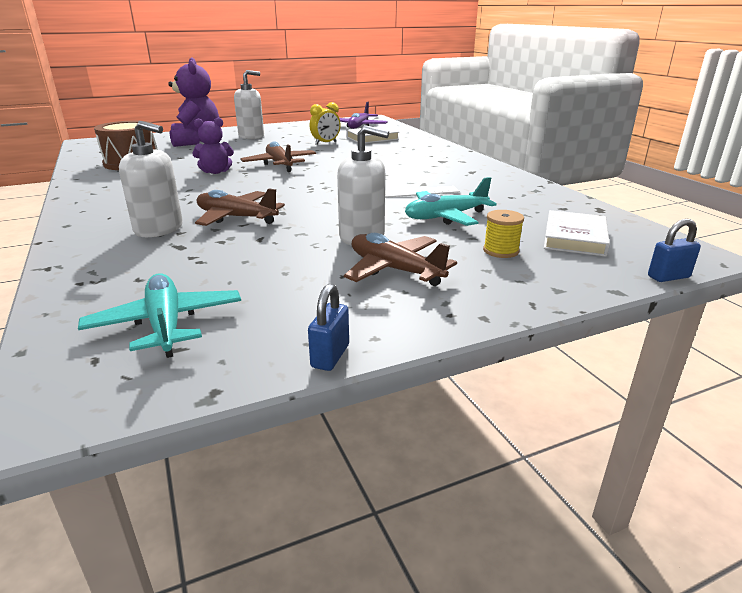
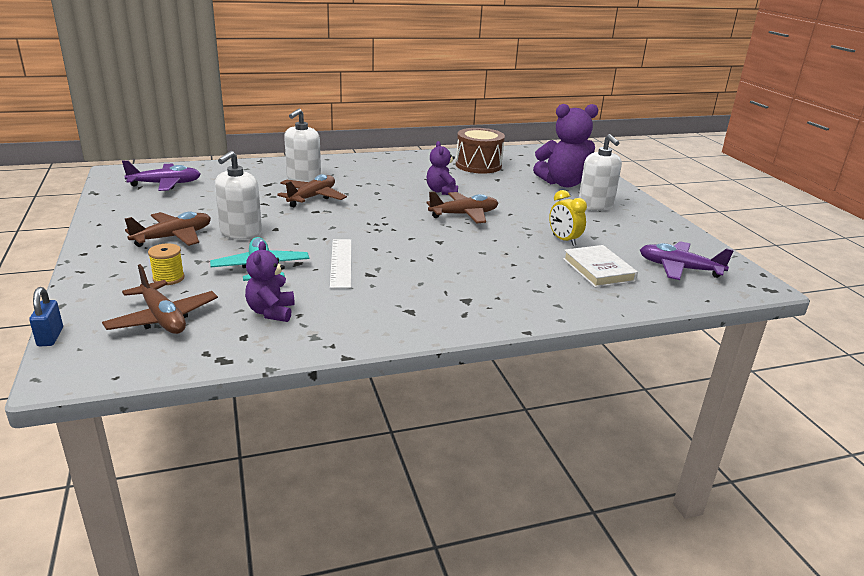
camera: 95 degrees right, 0 degrees up
(166, 324) = (165, 184): turquoise plane -> purple plane
(330, 356) = (94, 213): blue padlock -> none
(517, 204) = (271, 312): none -> purple teddy bear
(574, 238) = (163, 318): white book -> brown plane

